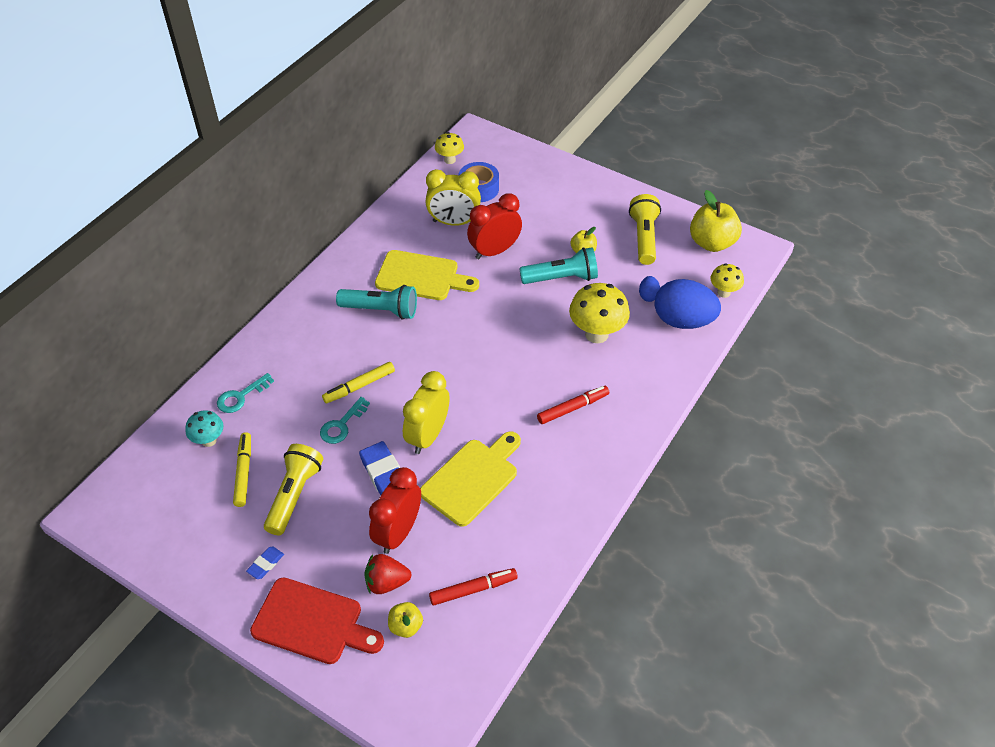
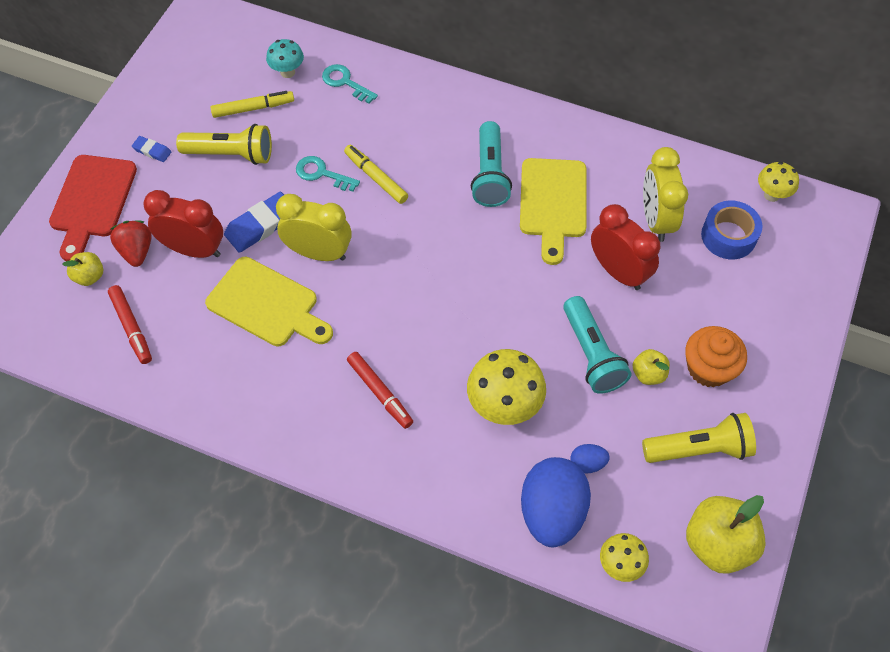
camera: 80 degrees right, 10 degrees up
(583, 220) = (708, 368): none -> orange cupcake

